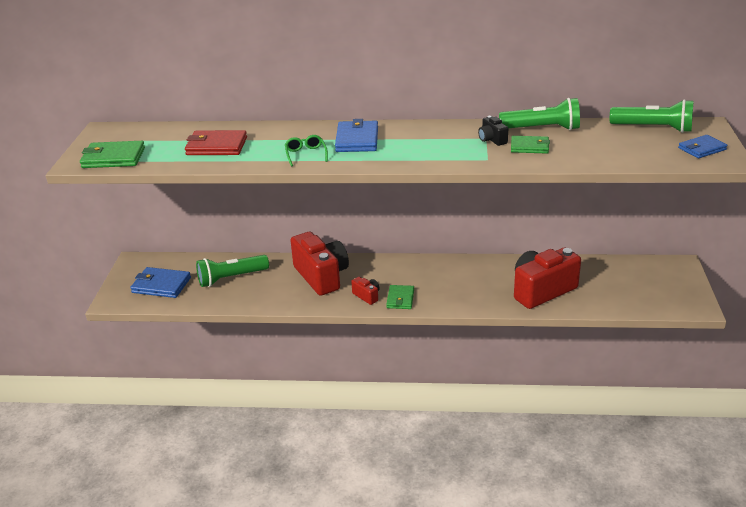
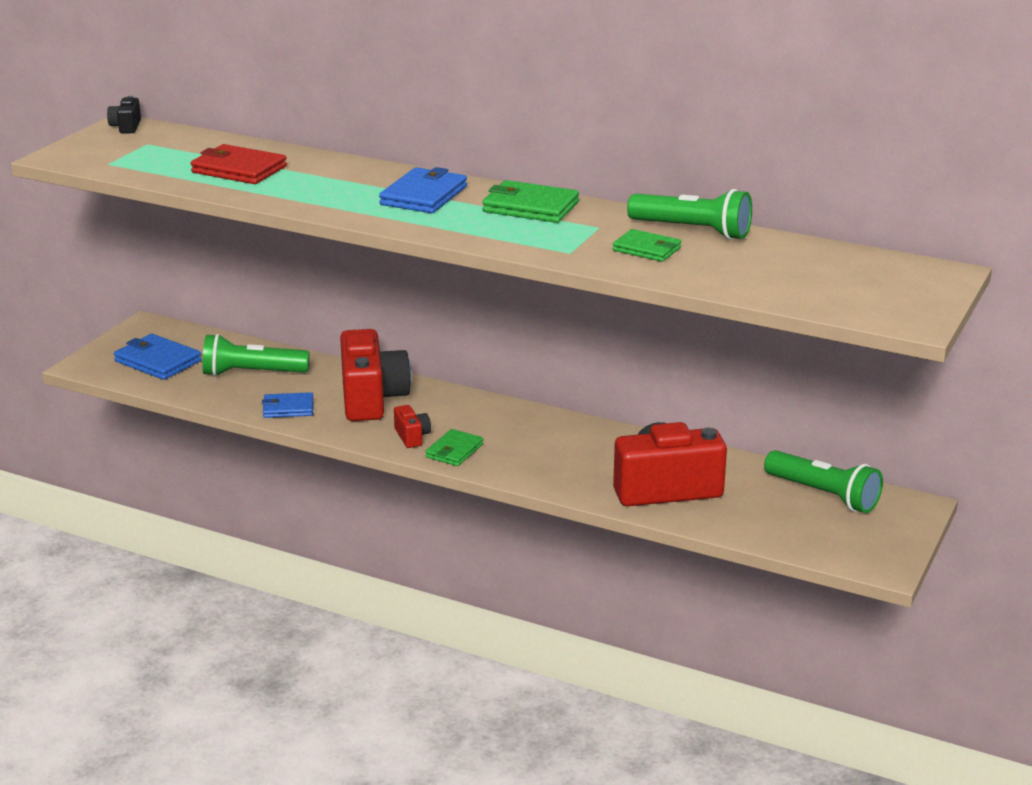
camera: 20 degrees right, 5 degrees down
(113, 158) = (104, 159): green wallet -> green wallet (530, 207)
(306, 154) = (339, 200): green glasses -> none
(492, 139) = (605, 230): black camera -> black camera (126, 127)
(653, 128) = (858, 261): green flashlight -> green flashlight (823, 495)
(702, 149) = (896, 300): blue wallet -> blue wallet (288, 408)

